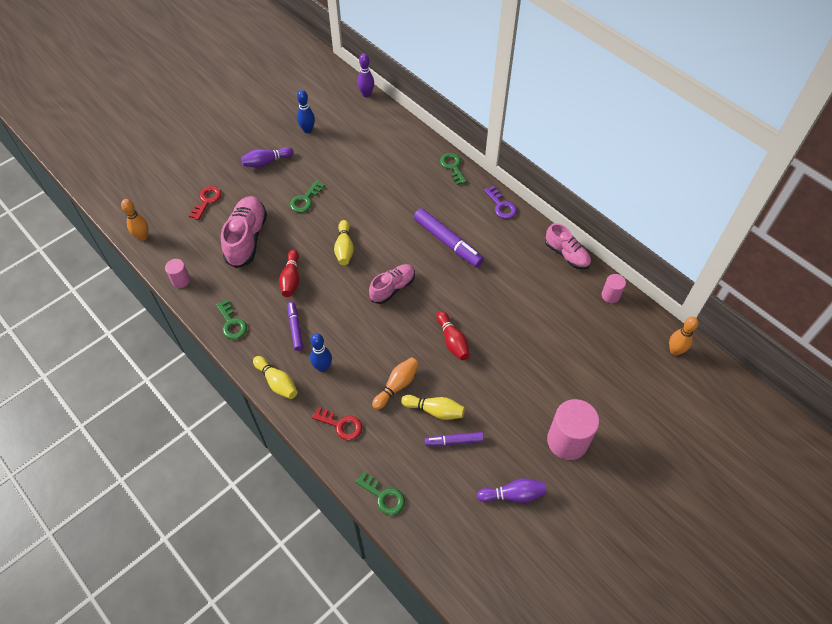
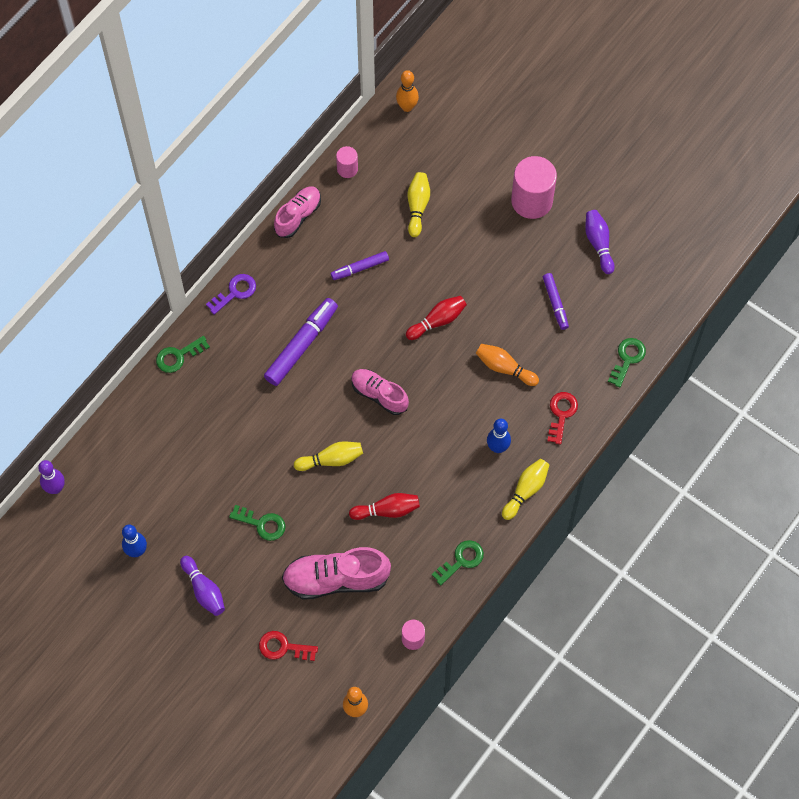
camera: 100 degrees left, 10 degrees up
(295, 328) = (454, 488): purple marker -> purple marker (360, 268)
(435, 410) = (525, 326): yellow bowling pin -> yellow bowling pin (417, 207)

